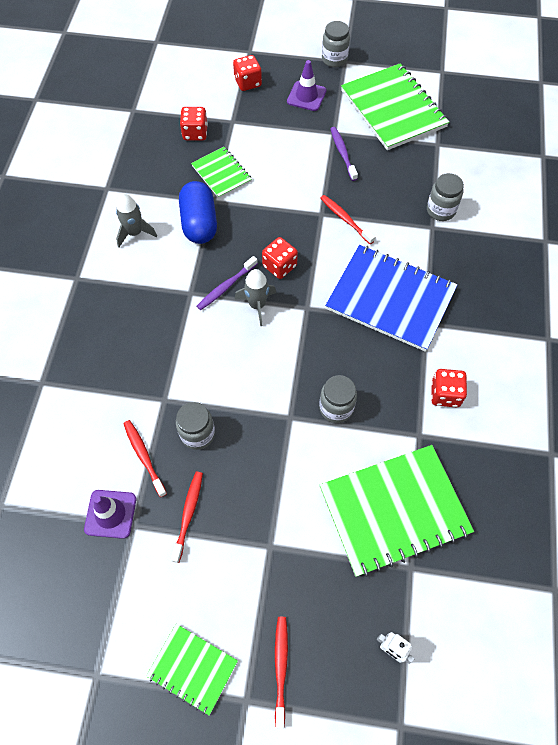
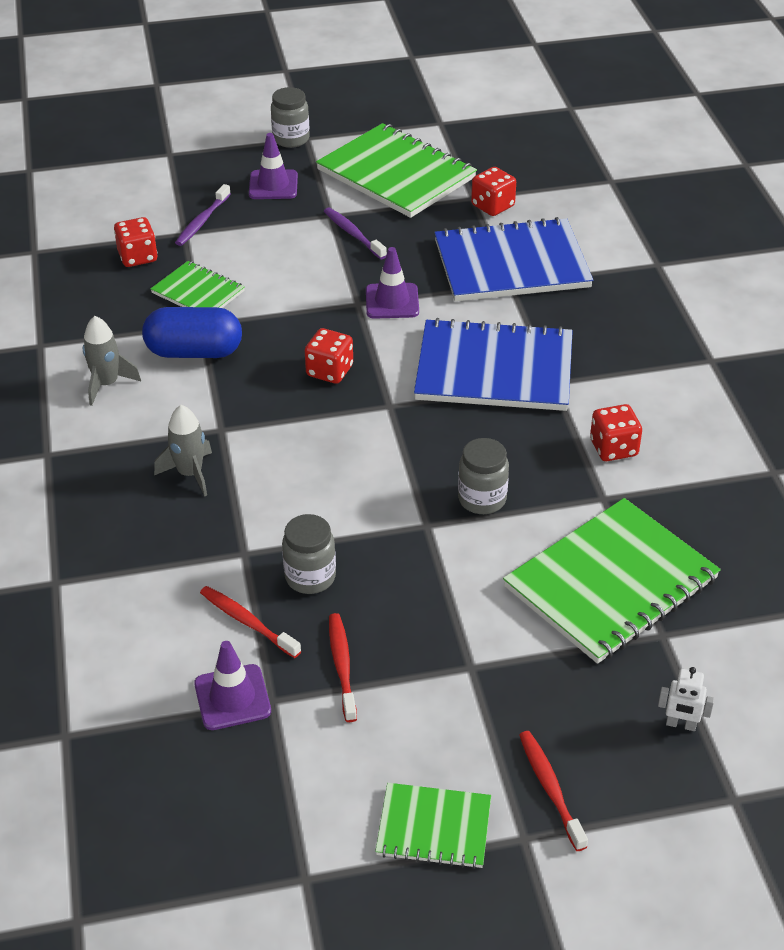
camera: 20 degrees left, 20 degrees down
(199, 223) = (194, 352): blue capsule -> blue capsule turned 60 degrees counterclockwise
(226, 287) = (267, 411): purple toothbrush -> purple toothbrush (202, 221)
(247, 83) = (184, 188): red dice -> red dice (492, 206)
(257, 305) = (320, 419): grey rocket -> grey rocket (190, 474)
(345, 219) = (392, 301): red toothbrush -> purple traffic cone
(440, 210) = (511, 264): grey jar -> blue notebook

